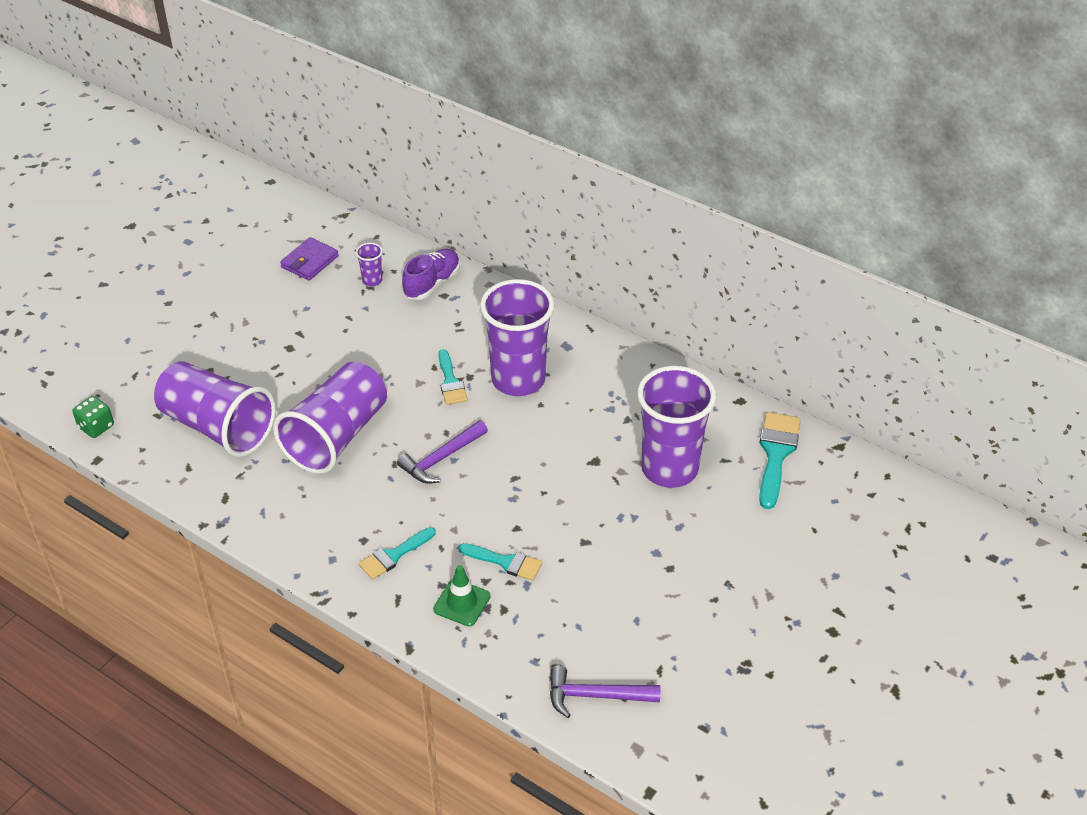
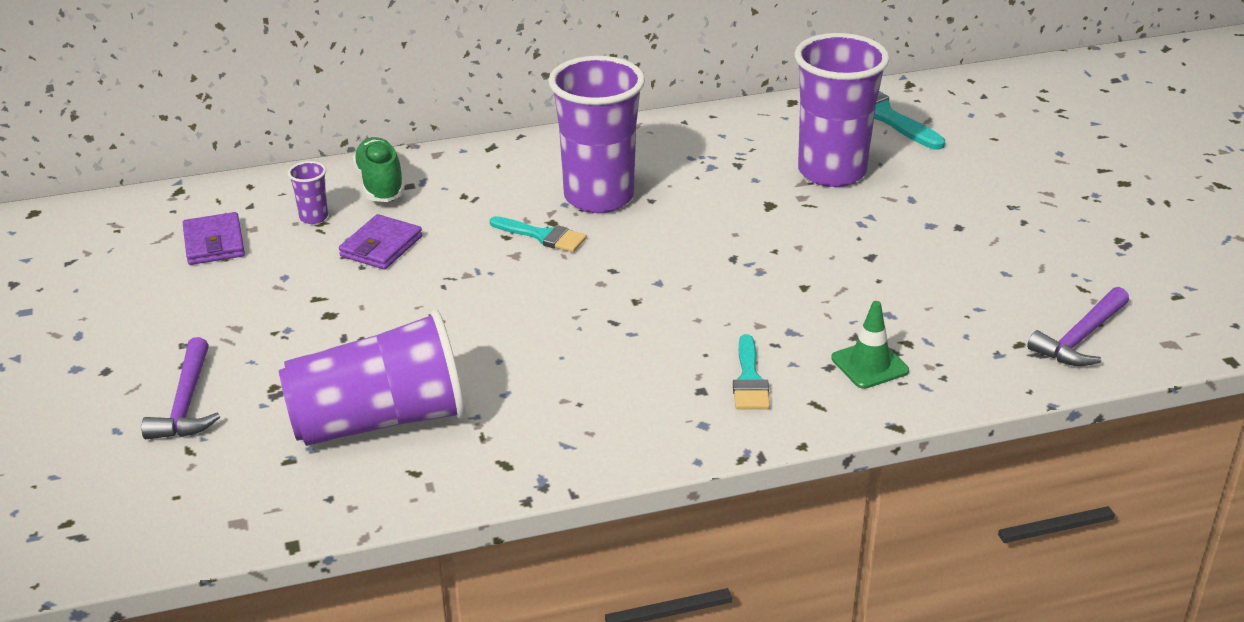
camera: 50 degrees left, 10 degrees down
(96, 427) = (232, 521): green dice -> none
(336, 436) = (518, 342): purple cup -> none
(371, 325) = (381, 246): none -> purple wallet
(432, 283) = (380, 185): purple shoe -> green shoe
(441, 459) = (647, 289): purple hammer -> purple hammer (186, 404)
(505, 562) = (844, 313): turquoise brush -> none

